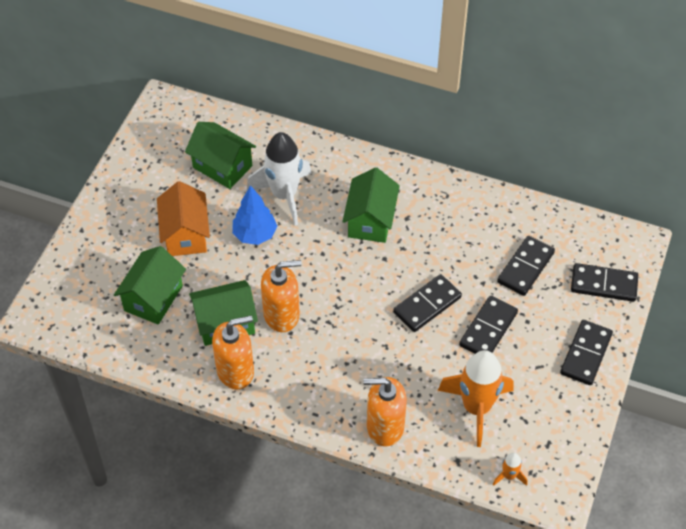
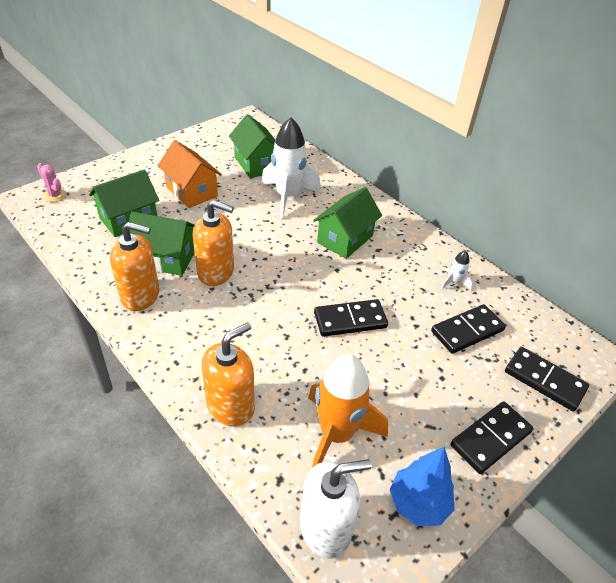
camera: 25 degrees right, 10 degrees down
(54, 307) = (55, 195): none -> pink cactus
(186, 234) = (192, 191): orange house -> orange house turned 60 degrees counterclockwise
(255, 235) = (243, 212): blue tree -> blue tree (418, 503)
(385, 426) = (231, 406): orange soap dispenser -> orange soap dispenser turned 105 degrees clockwise
(488, 329) = (396, 366): black domino -> none
(491, 223) = (454, 283): none -> white rocket
(509, 476) = (325, 528): orange rocket -> white soap dispenser

